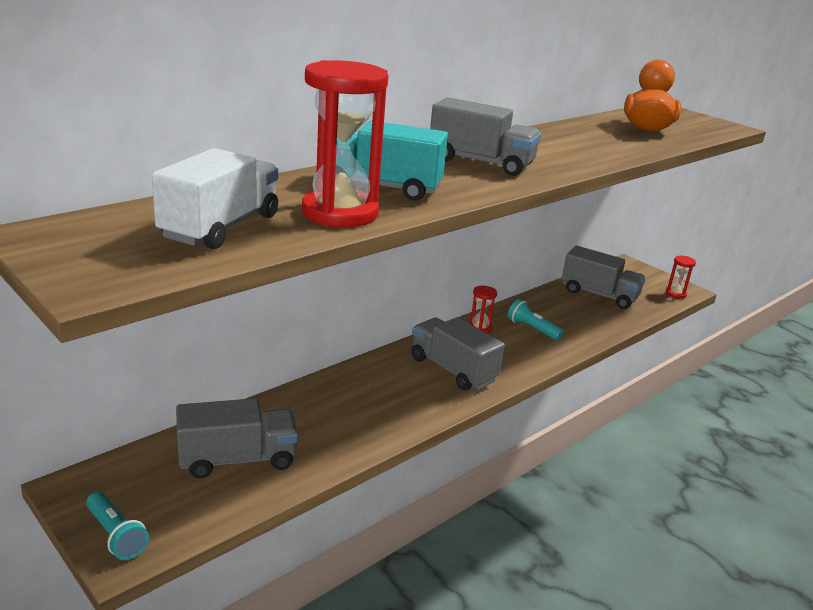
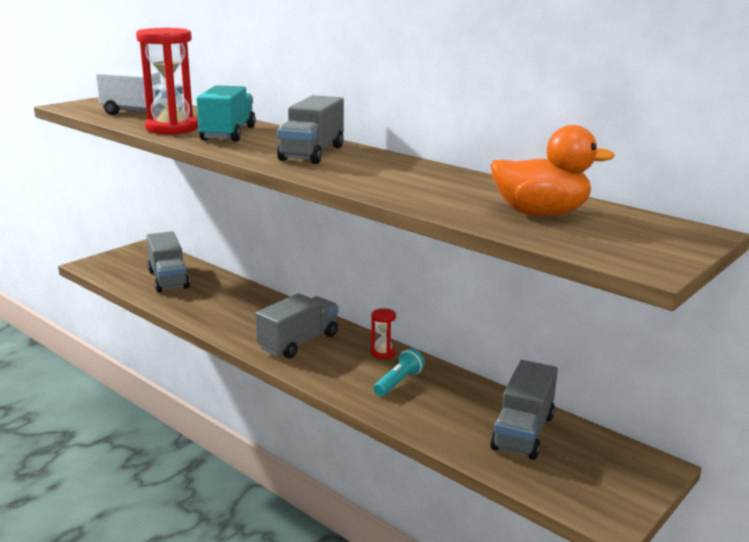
camera: 85 degrees right, 5 degrees down
(116, 535) = (104, 261): turquoise flashlight -> none
(676, 294) = (584, 505): red hourglass -> none

